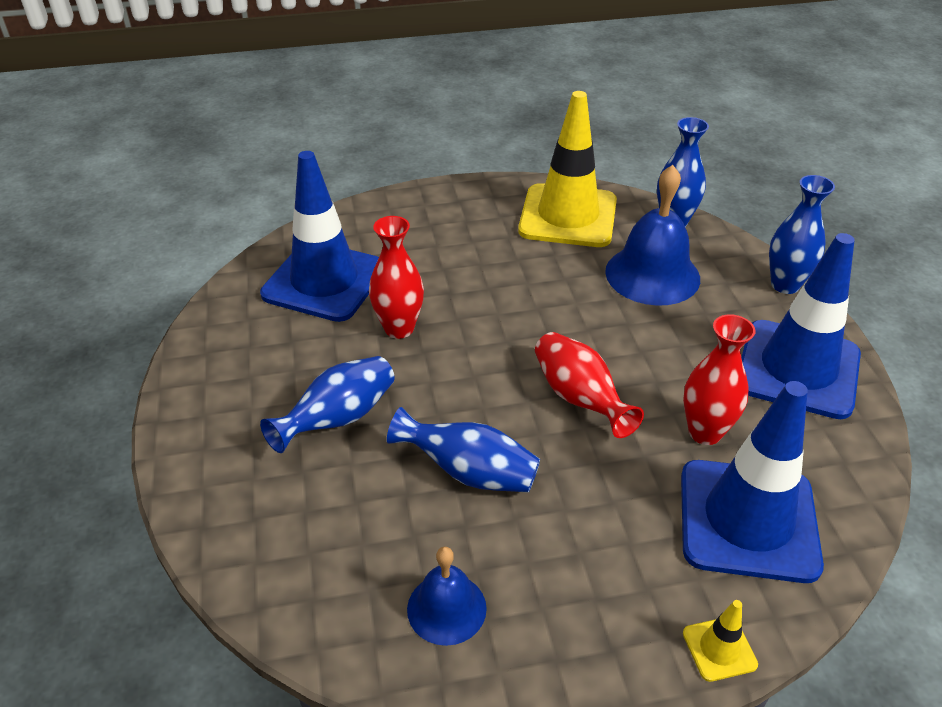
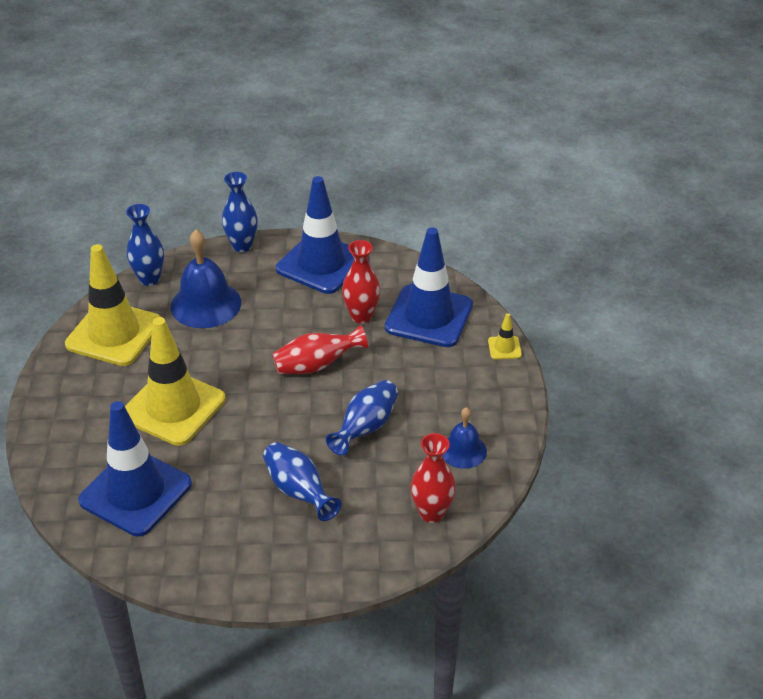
camera: 80 degrees left, 0 degrees up
(399, 328) = (213, 450): red vase -> red vase (431, 513)
(462, 283) = (173, 407): none -> yellow traffic cone

